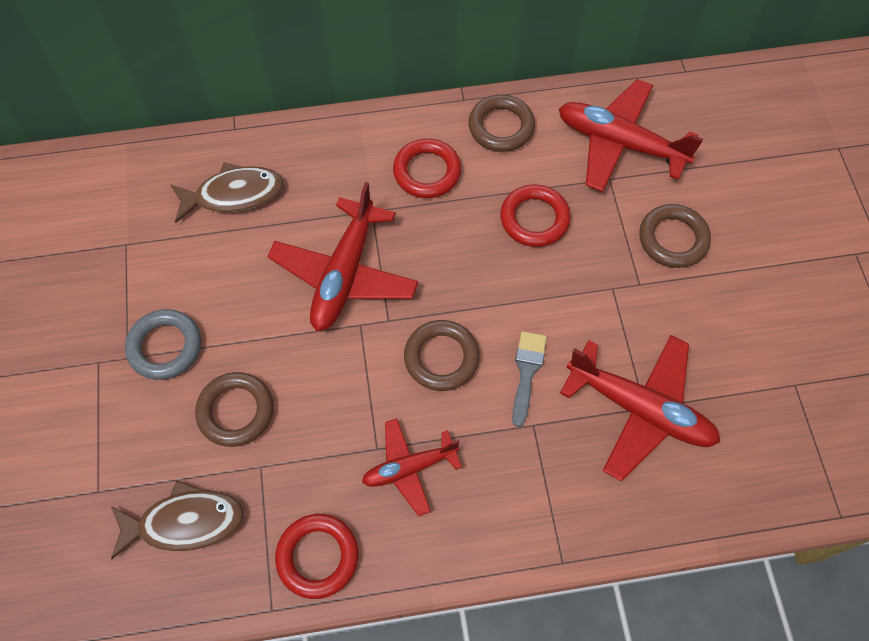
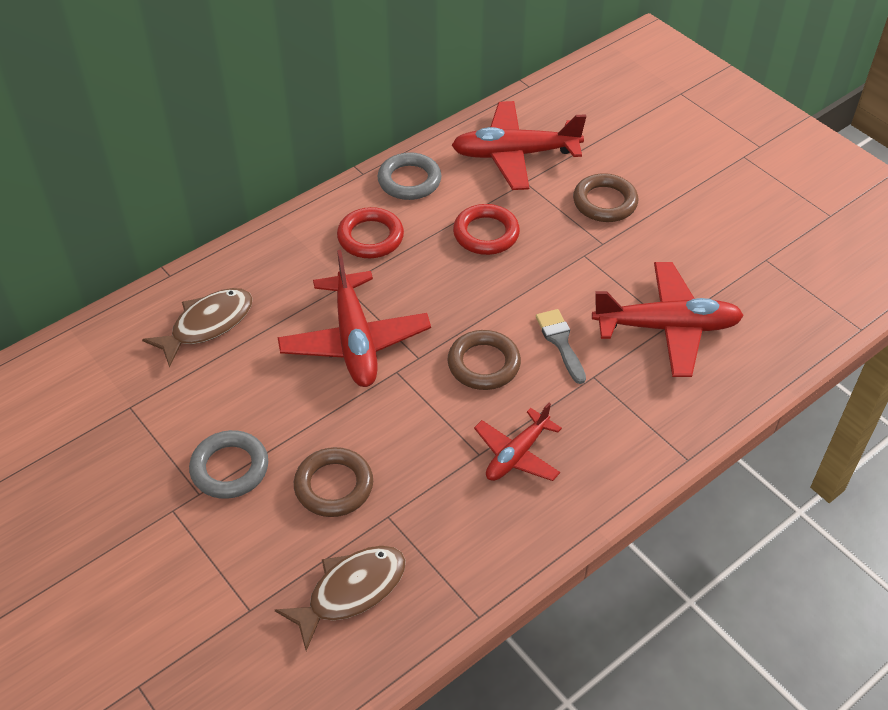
camera: 30 degrees left, 15 degrees down
(318, 557) = (488, 557): red ring -> none
(501, 127) = (409, 181): brown ring -> grey ring

